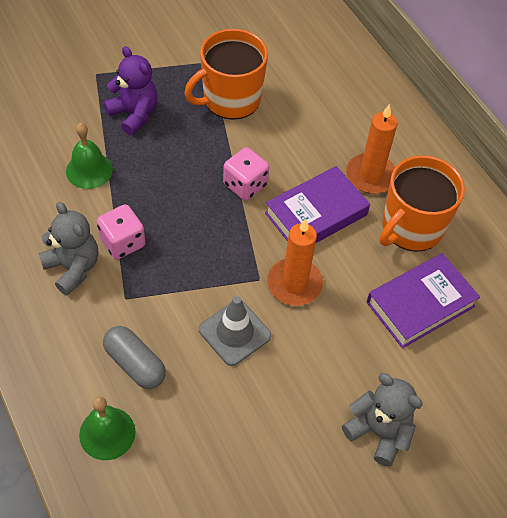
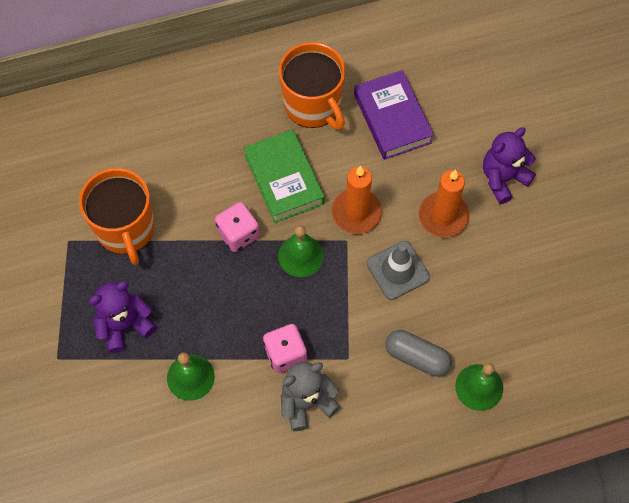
camera: 75 degrees left, 10 degrees up
(135, 364) = (416, 357): grey capsule -> grey capsule turned 60 degrees clockwise
(233, 240) = (301, 255): none -> green bell
(316, 214) = (284, 179): purple book -> green book
(370, 176) = (249, 124): orange candle -> orange candle (443, 216)
(378, 432) = (503, 178): grey teddy bear -> purple teddy bear

